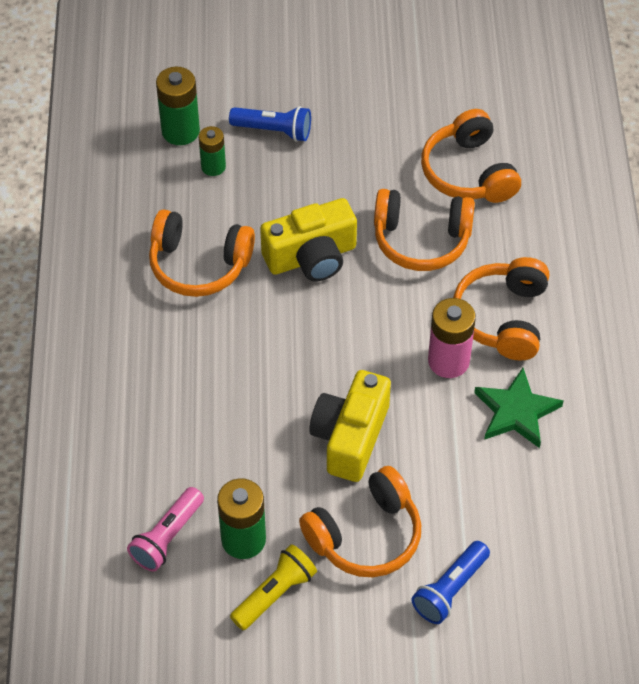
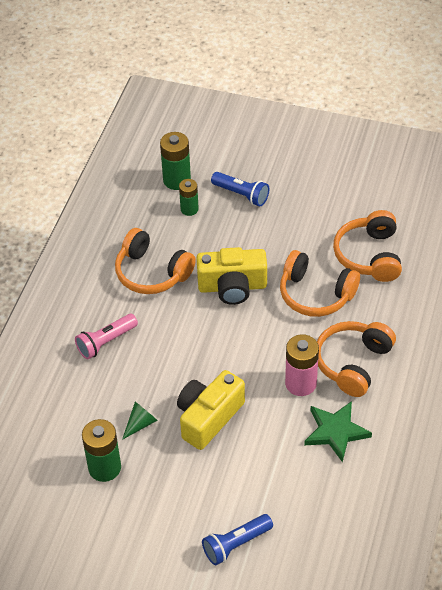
camera: 20 degrees right, 5 degrees down
(167, 537) = (53, 451): pink flashlight -> pink flashlight (106, 342)
(266, 469) = (140, 423): none -> green cone
(274, 594) = (110, 511): yellow flashlight -> none
(365, 535) = (191, 488): orange headphones -> none

